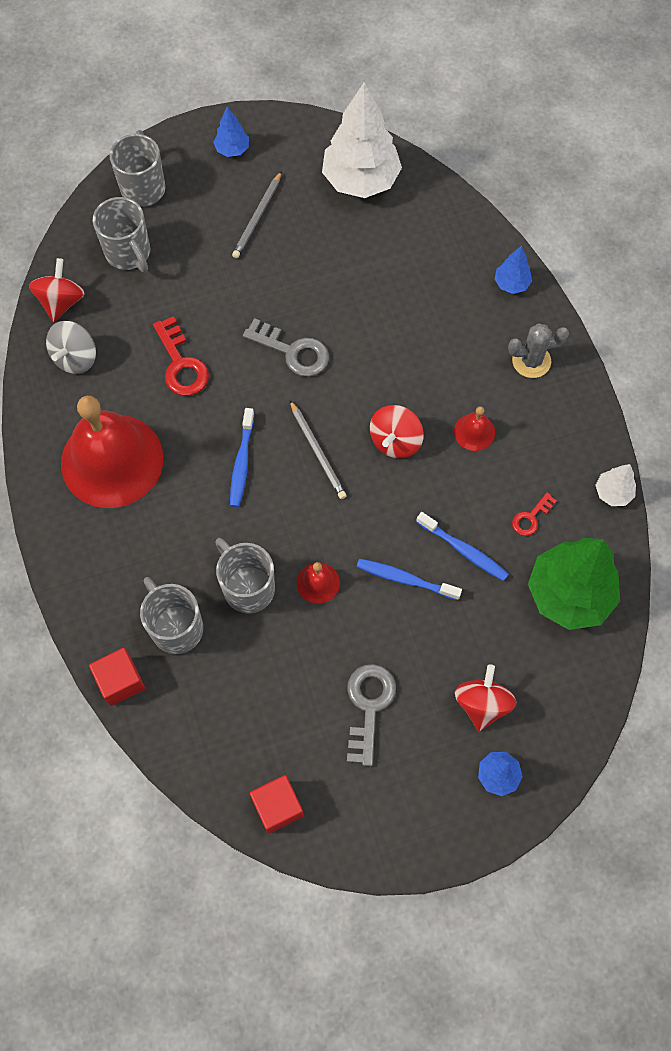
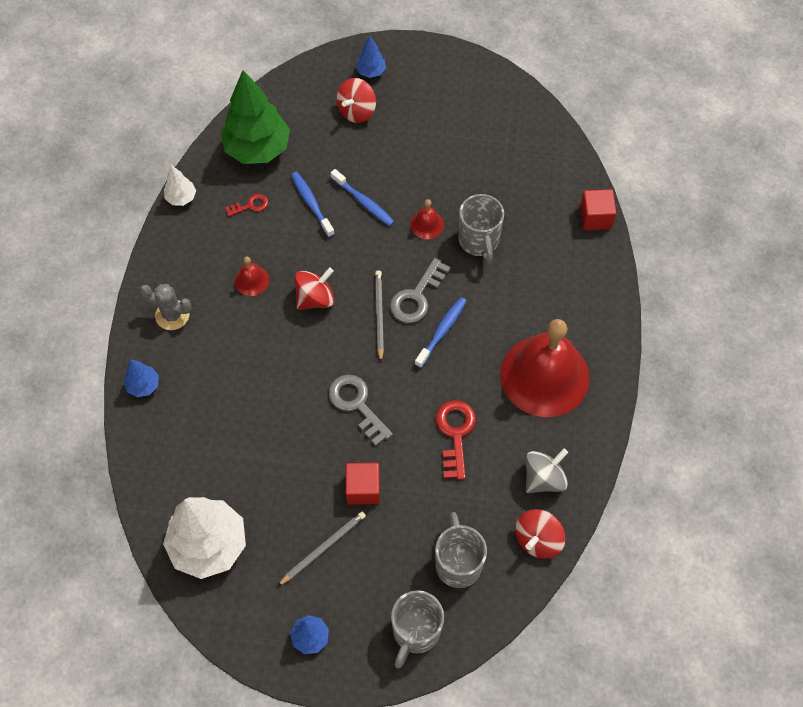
camera: 155 degrees left, 5 degrees down
(176, 627) = (542, 236): grey mug -> none
(277, 807) = (519, 108): red cube -> red cube (363, 489)
(368, 706) = (432, 138): grey key -> grey key (416, 297)

